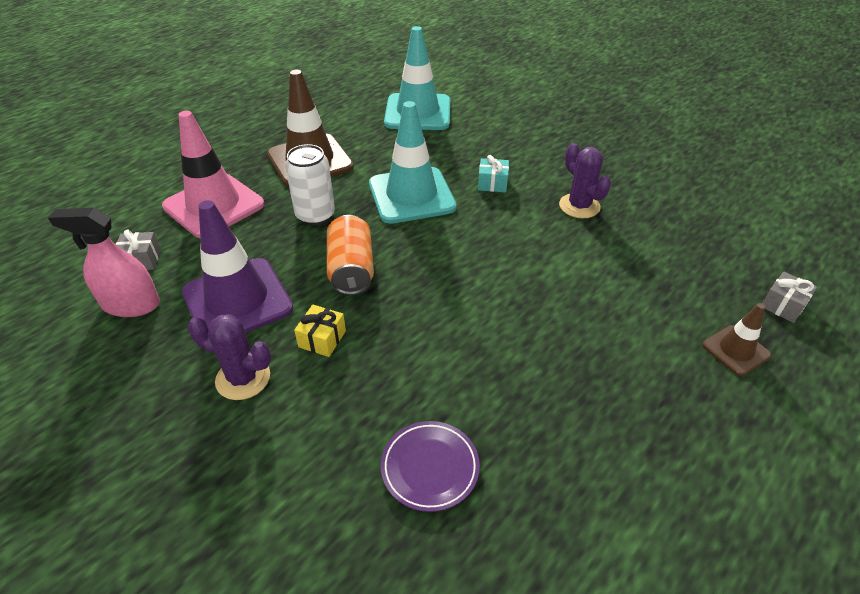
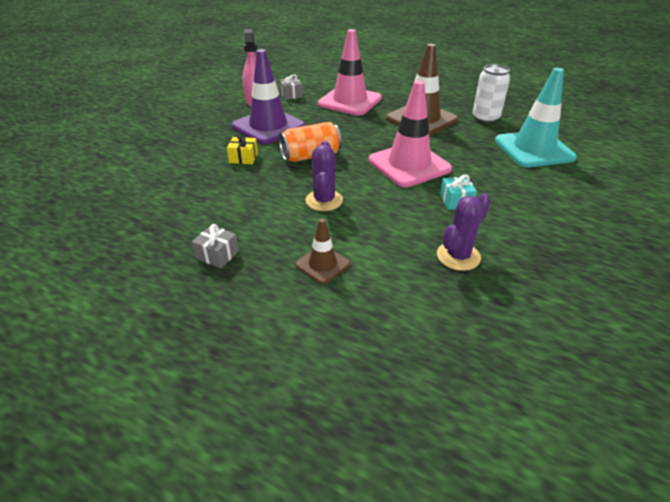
camera: 75 degrees right, 5 degrees down
(243, 378) = (208, 141): purple cactus -> purple cactus (324, 200)
(315, 215) = (360, 133): white can -> white can (485, 118)
(411, 195) = (409, 165): turquoise traffic cone -> pink traffic cone
(430, 468) = (145, 211): purple plate -> none
(735, 350) = (279, 381): brown traffic cone -> brown traffic cone (322, 264)
(783, 305) = (368, 437): grey gift -> grey gift (217, 255)

